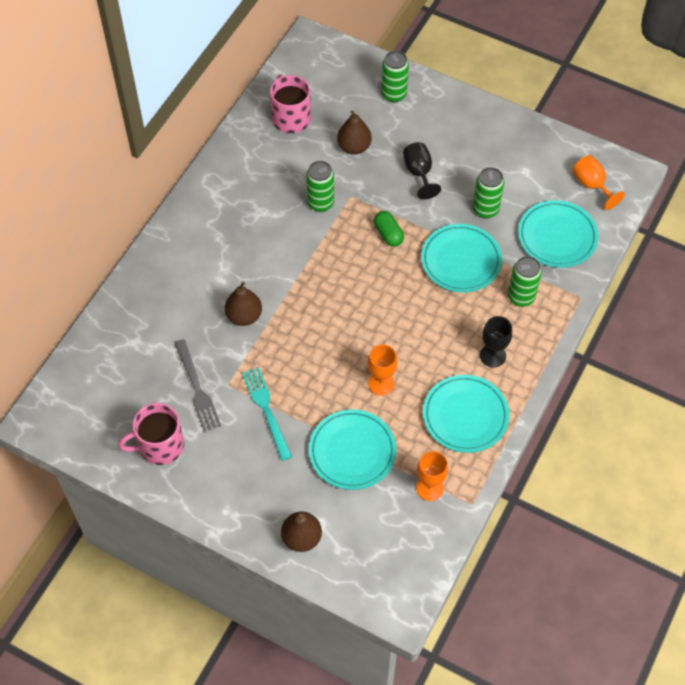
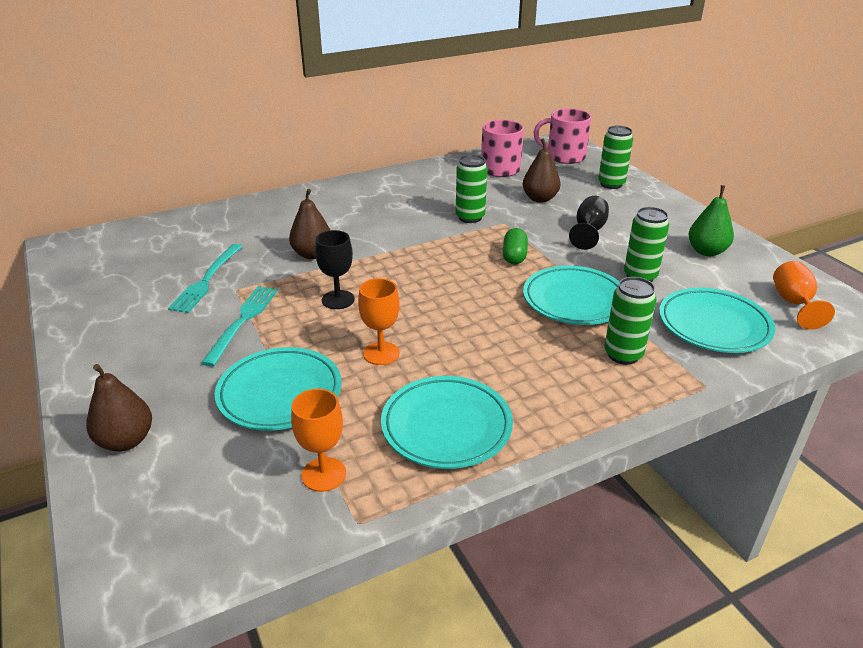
camera: 35 degrees right, 25 degrees down
(159, 445) = (119, 301): pink mug -> pink mug (564, 156)
(197, 388) = (206, 280): grey fork -> turquoise fork
(493, 355) = (538, 388): black goblet -> black goblet (338, 300)
(512, 153) = (706, 251): none -> green pear

